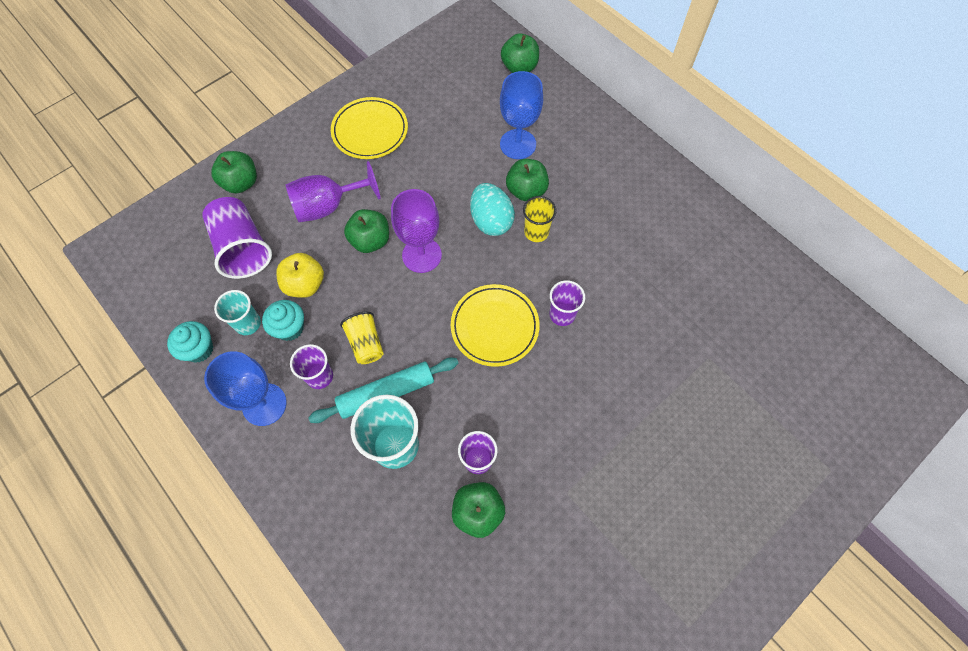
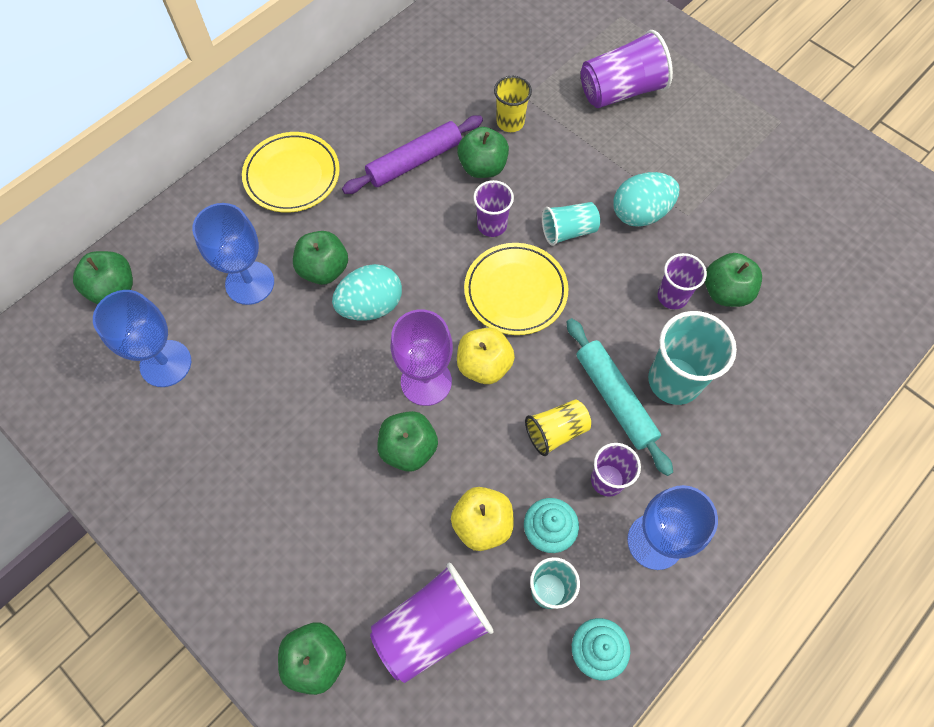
camera: 95 degrees left, 0 degrees up
(328, 206) = (355, 516): purple goblet -> none
(370, 131) = (220, 478): yellow plate -> yellow plate (292, 175)
(430, 297) = (484, 365): none -> yellow apple
(458, 98) = (165, 363): none -> blue goblet
(536, 232) = (384, 255): yellow cup -> yellow cup (510, 122)
(553, 377) = (568, 231): none -> turquoise cup
(570, 446) = (640, 213): none -> turquoise egg
(624, 312) = (482, 167): none -> green apple
(631, 258) = (414, 161): none -> purple rolling pin
(722, 452) = (620, 91): none -> purple cup

